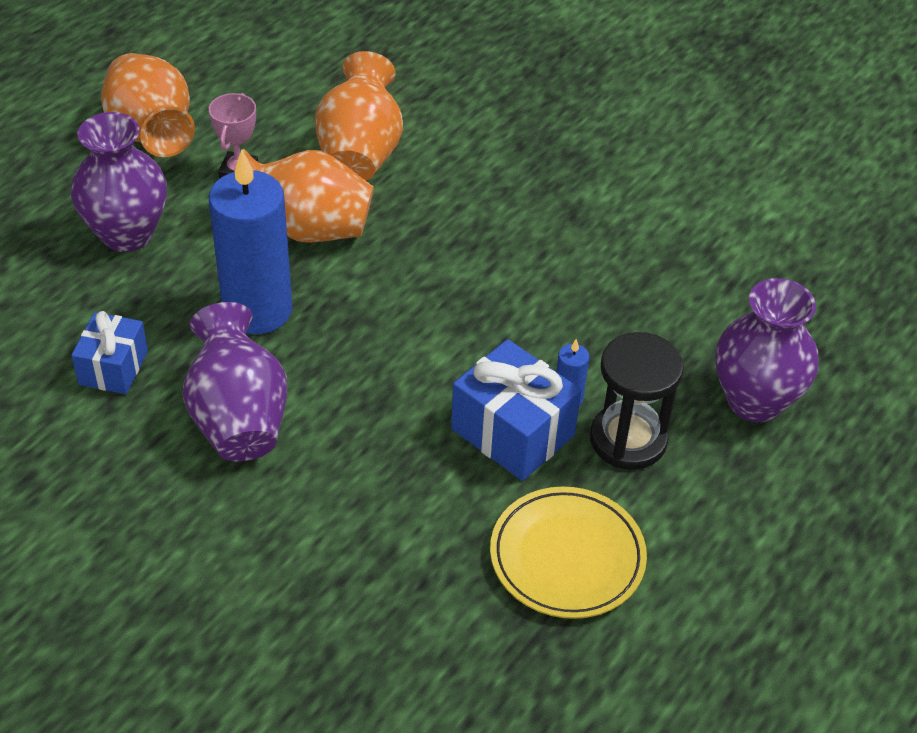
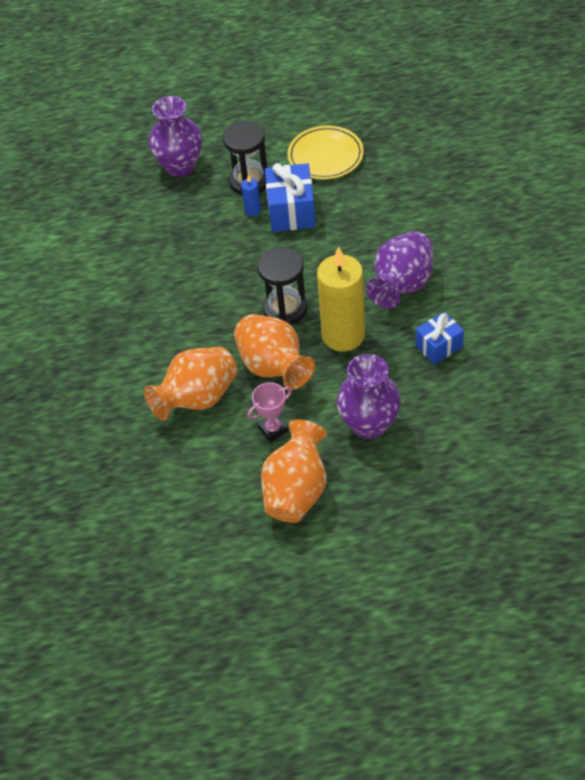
camera: 130 degrees left, 5 degrees up
(257, 310) = (343, 335): blue candle -> yellow candle
(368, 298) = (285, 309): none -> black hourglass

